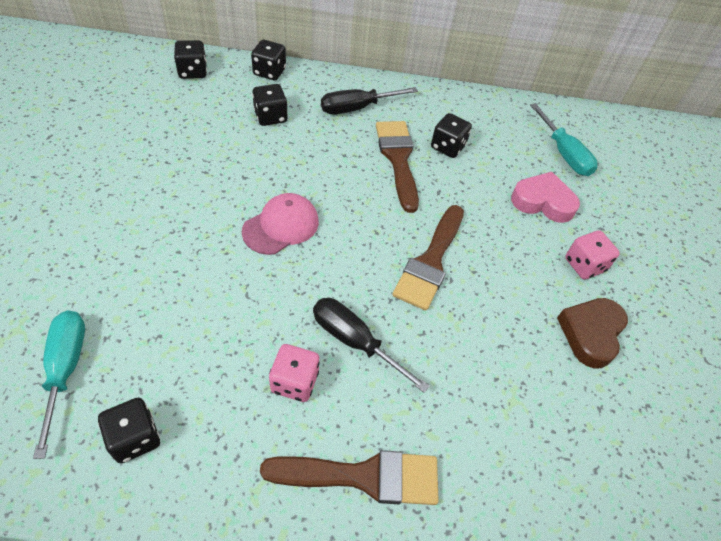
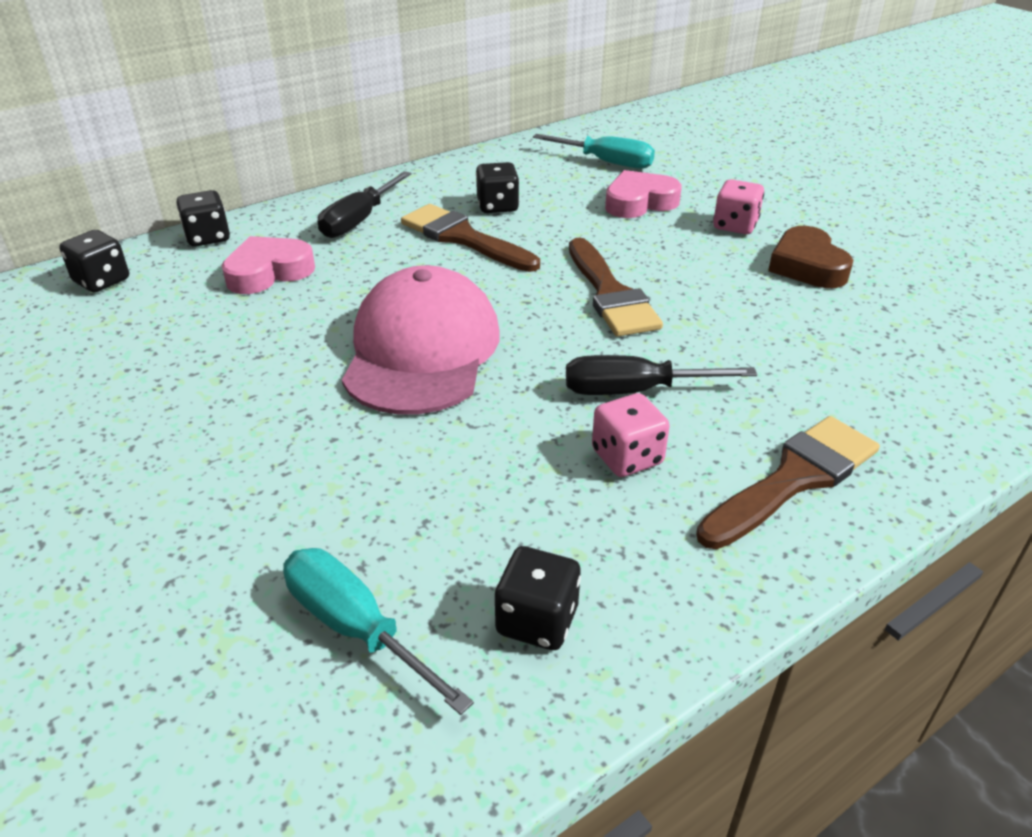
camera: 35 degrees left, 15 degrees down
(270, 117) = (268, 272): black dice -> pink heart
(281, 226) = (422, 351): pink cap -> pink cap, size x1.72

